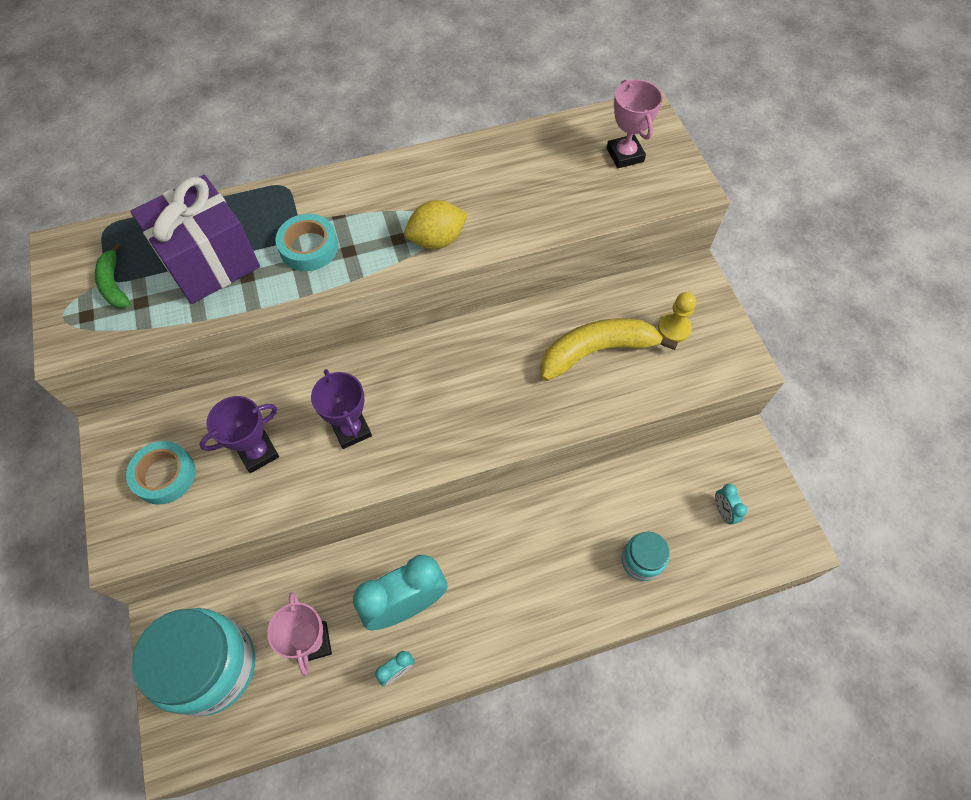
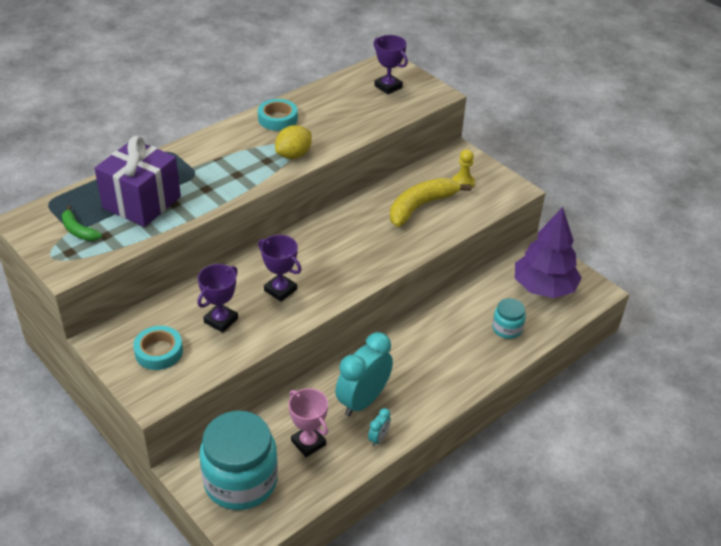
camera: 25 degrees left, 20 degrees down
(309, 247) = (208, 179): turquoise tape -> turquoise tape (277, 119)
(625, 155) = (388, 87): pink trophy -> purple trophy
(723, 511) = (543, 288): turquoise clock -> purple tree

